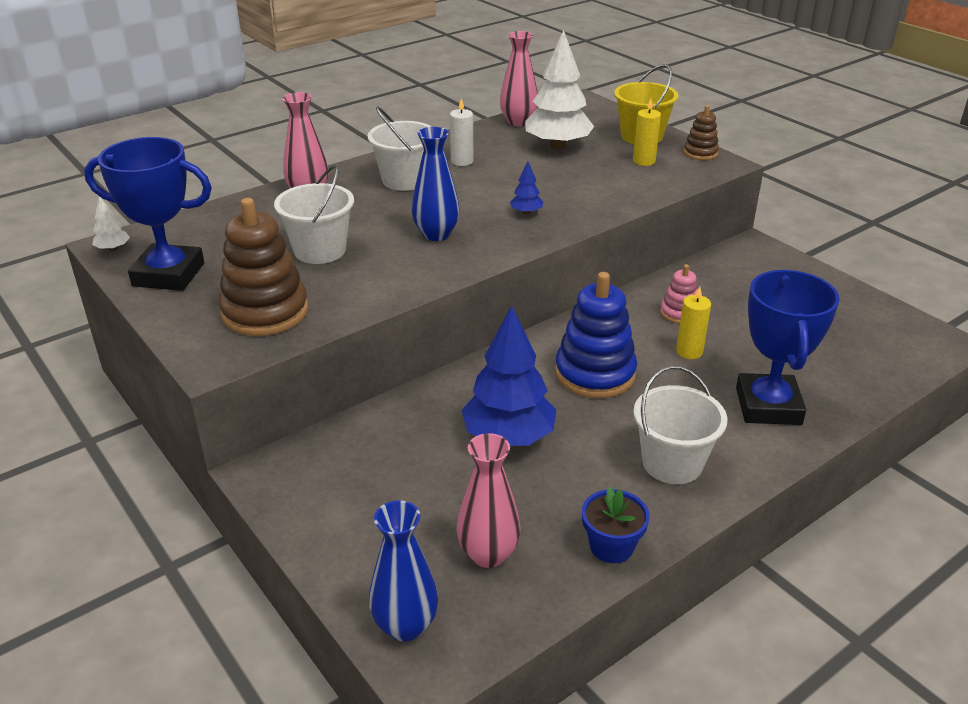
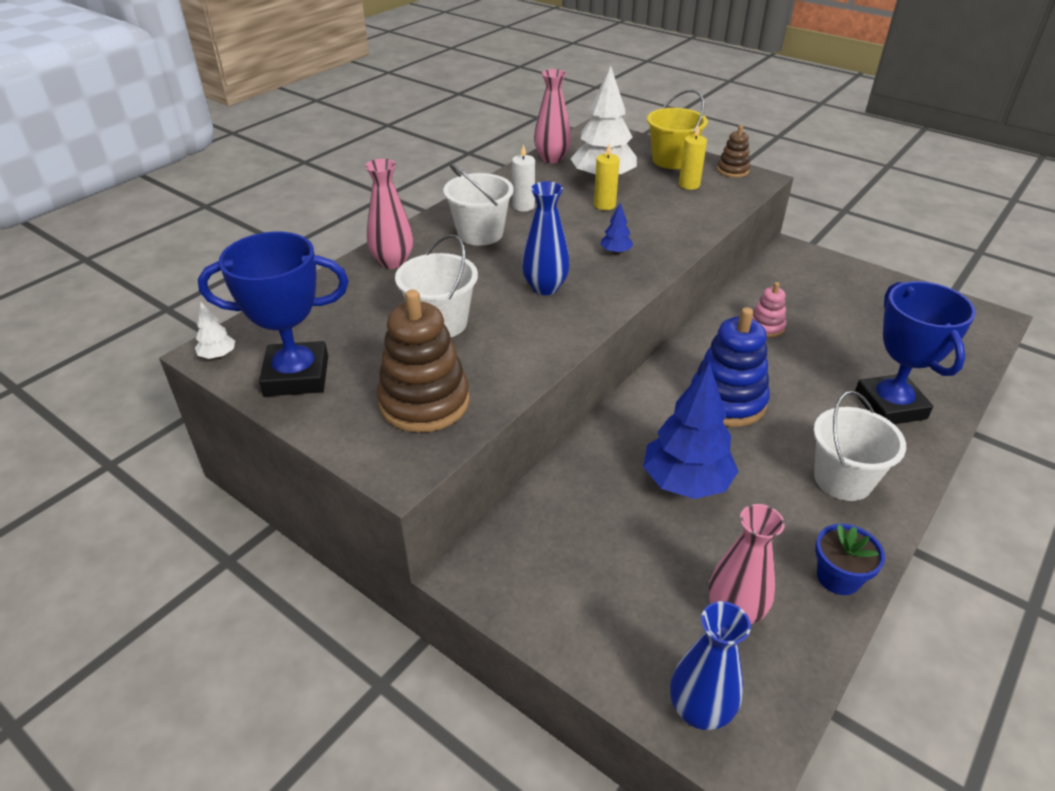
camera: 15 degrees left, 5 degrees up
(689, 351) = (795, 364): yellow candle -> yellow candle (604, 205)

